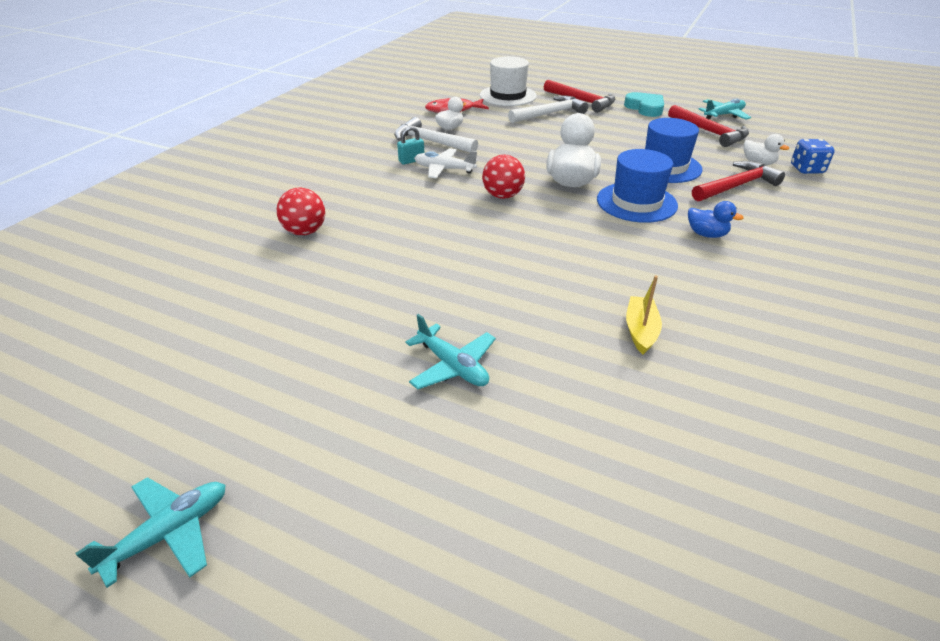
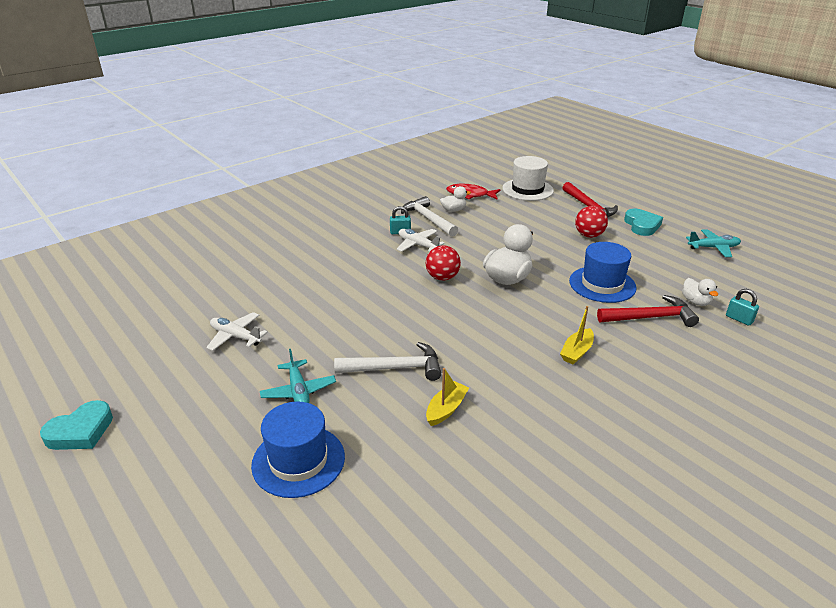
camera: 25 degrees right, 5 degrees down
(169, 533) = (81, 431): turquoise plane -> turquoise heart
(305, 232) = (284, 271): red ball -> red ball (589, 235)
(308, 325) = (236, 336): none -> white plane
(550, 114) = (548, 214): white hammer -> white hammer (395, 368)
(636, 202) = (545, 310): blue hat -> blue hat (298, 460)
(706, 234) = (576, 352): blue duck -> yellow boat
(709, 132) = (680, 262): red hammer -> none
(807, 169) = (739, 319): blue dice -> turquoise padlock

